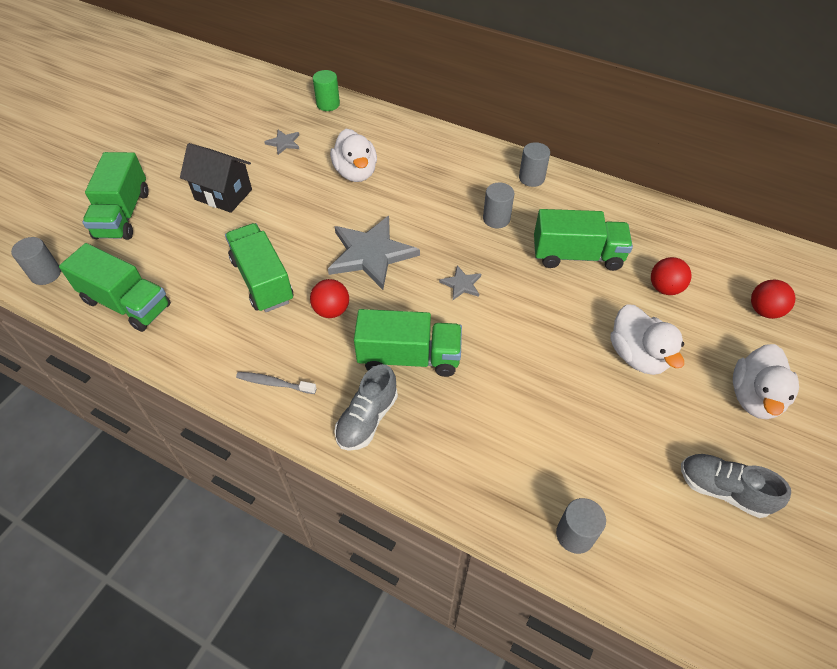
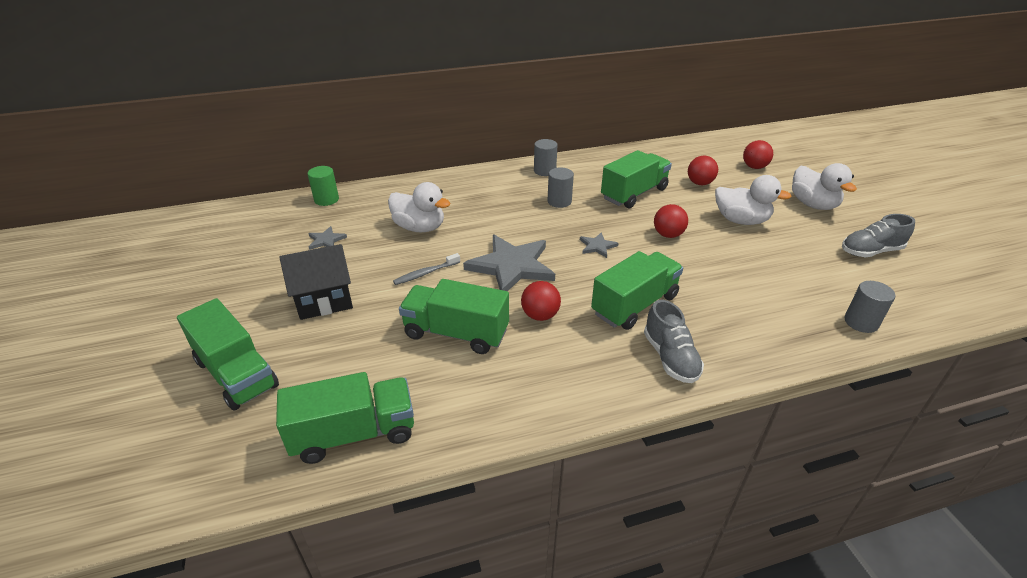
camera: 45 degrees left, 15 degrees down
(46, 274) = (216, 477): grey cylinder -> none
(274, 383) = (576, 388): grey toothbrush -> grey toothbrush (425, 273)
(540, 318) = (668, 235): none -> red ball

